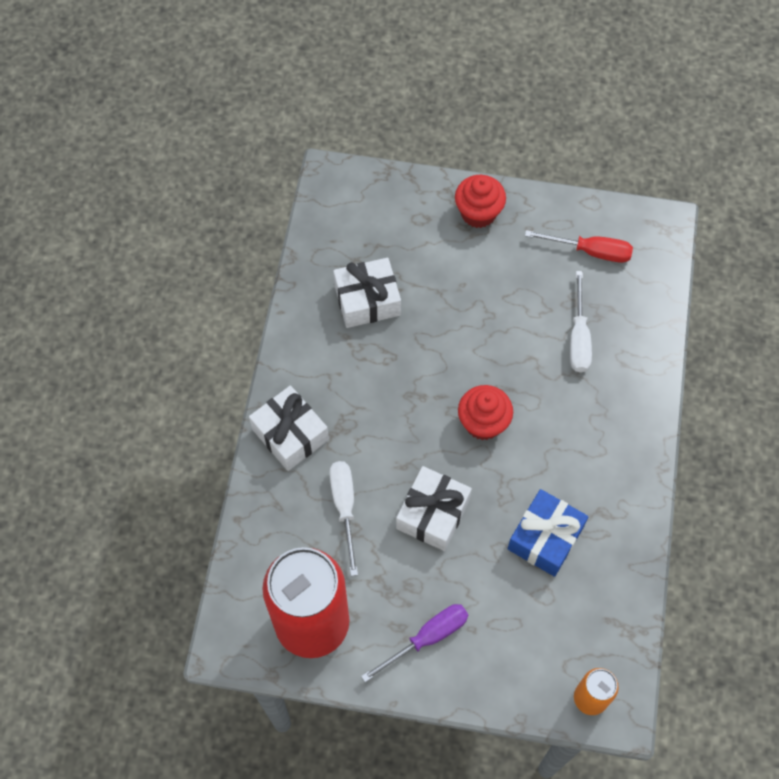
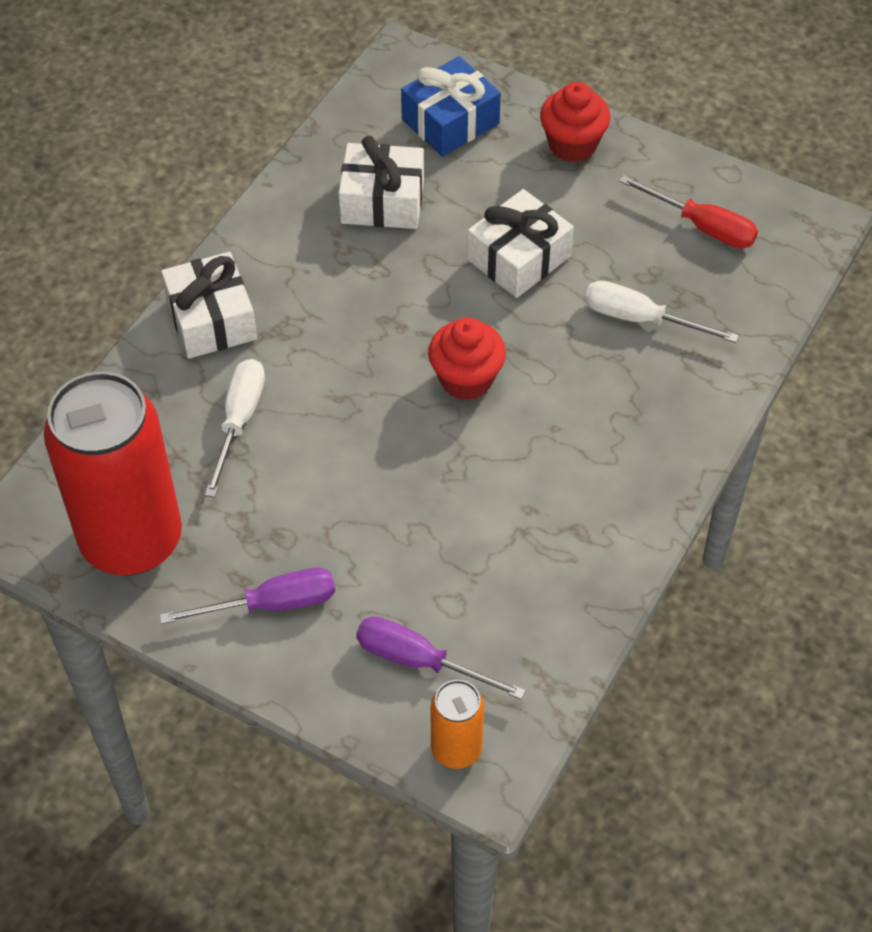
camera: 20 degrees right, 10 degrees down
(433, 514) = (349, 463): white gift -> white gift (519, 258)
(541, 644) = (419, 661): none -> purple screwdriver
(545, 538) = (486, 537): blue gift -> blue gift (450, 121)
(578, 337) = (640, 319): white screwdriver -> white screwdriver turned 90 degrees clockwise

